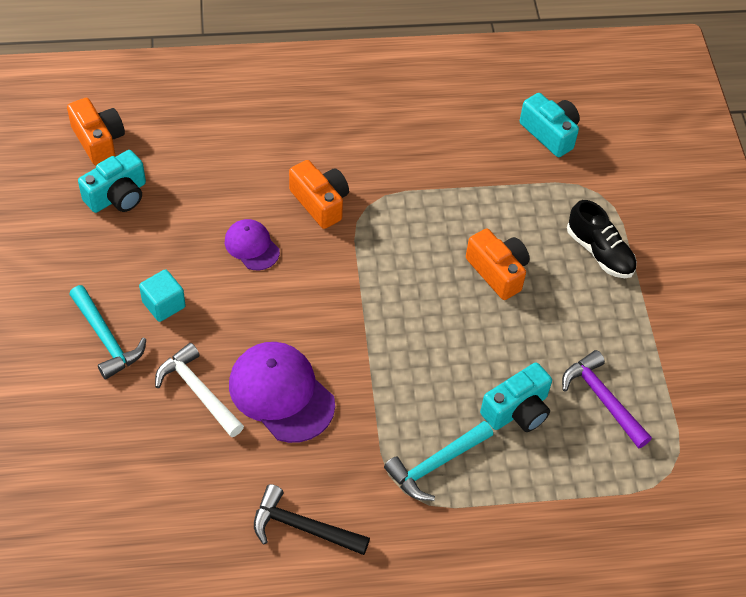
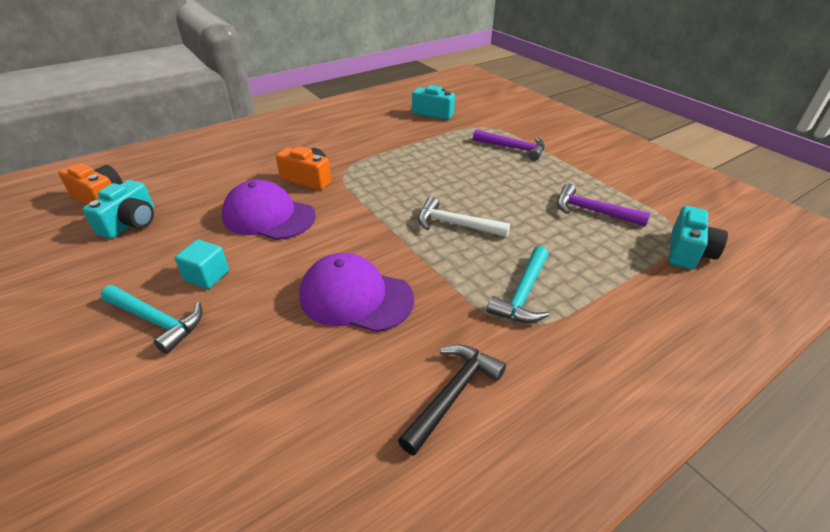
camera: 25 degrees left, 15 degrees down
(198, 391) = (275, 326): white hammer -> white hammer (455, 224)
(252, 246) = (269, 216): purple cap -> purple cap, size x1.75
(303, 527) = (452, 394): black hammer -> black hammer turned 135 degrees clockwise
(498, 272) = (461, 174): orange camera -> none
(517, 410) = (546, 237): turquoise camera -> turquoise camera (688, 252)
(599, 252) = (513, 148): black shoe -> purple hammer

